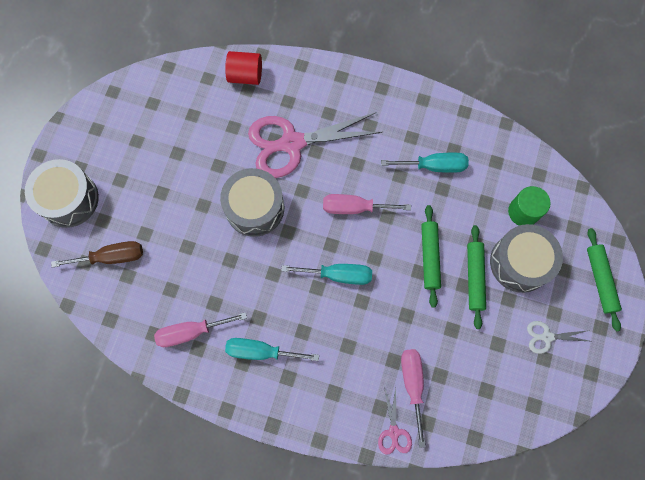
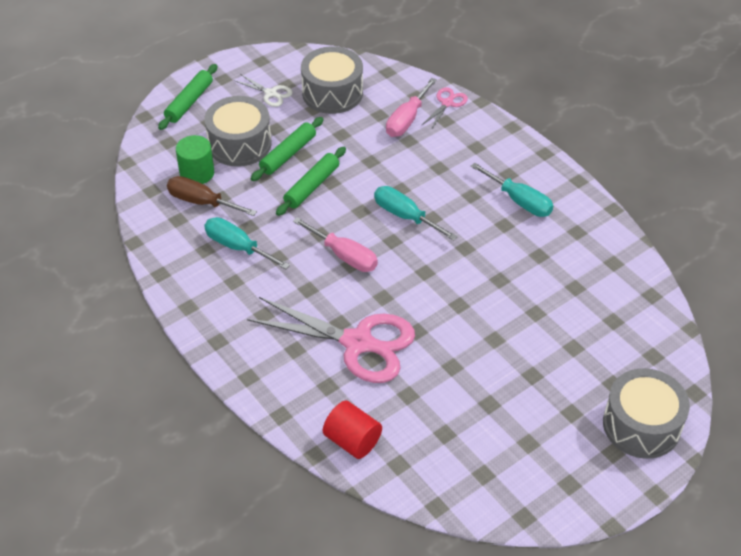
camera: 145 degrees left, 25 degrees down
(112, 257) = (621, 345): brown screwdriver -> brown screwdriver (201, 202)
(191, 332) = (575, 246): pink screwdriver -> none
(254, 208) = (442, 308): grey drum -> grey drum (332, 93)

